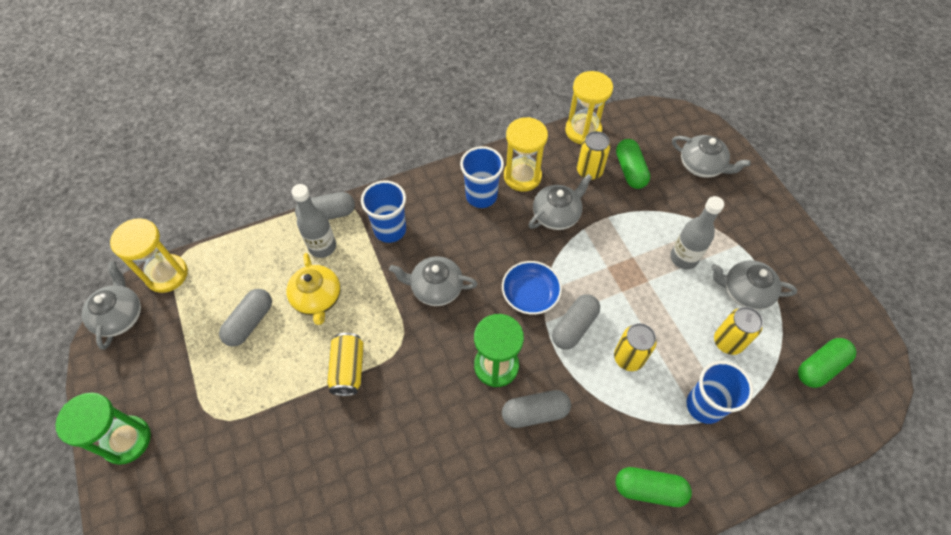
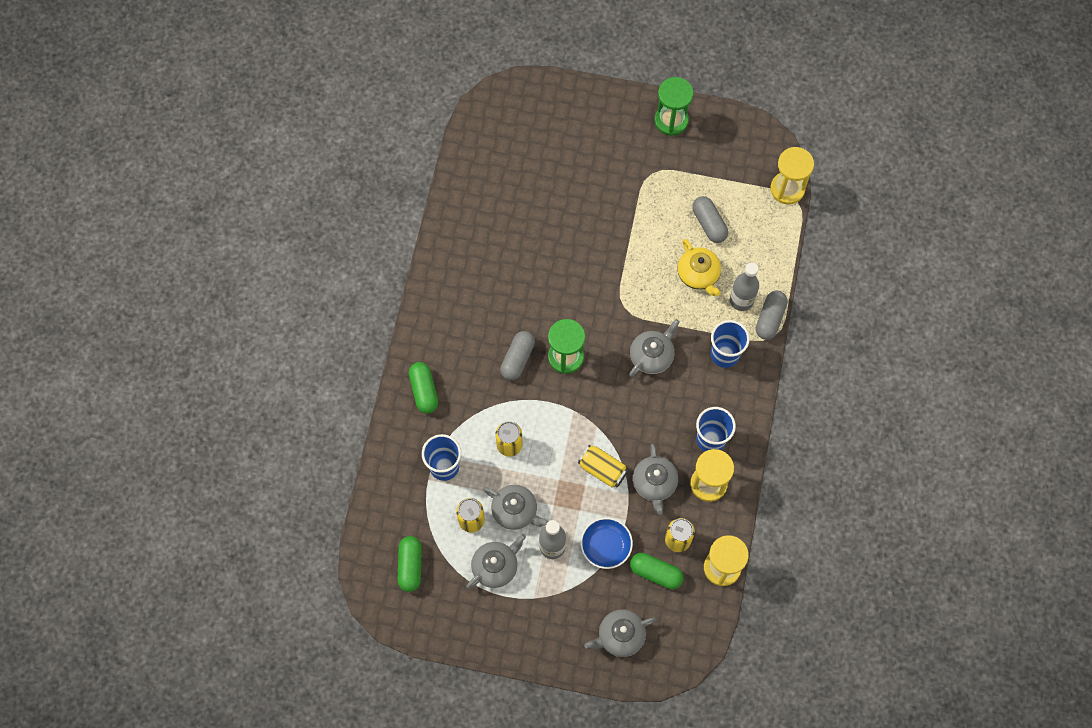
camera: 125 degrees right, 10 degrees up
(120, 316) = (771, 148): grey teapot -> grey teapot (515, 511)
(317, 298) = (698, 274): yellow teapot -> yellow teapot turned 135 degrees counterclockwise
(348, 369) = (629, 265): yellow can -> yellow can (602, 469)
(530, 294) = (601, 415): blue bowl -> blue bowl (606, 546)
(574, 327) = (556, 427): grey capsule -> none
(649, 489) = (424, 391): green capsule -> green capsule turned 60 degrees counterclockwise

